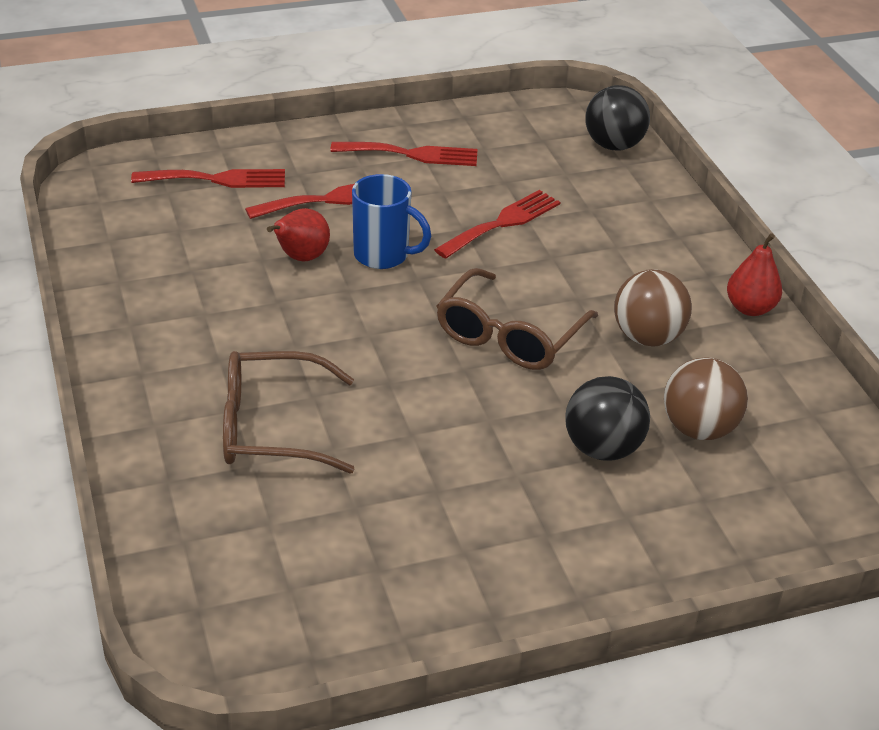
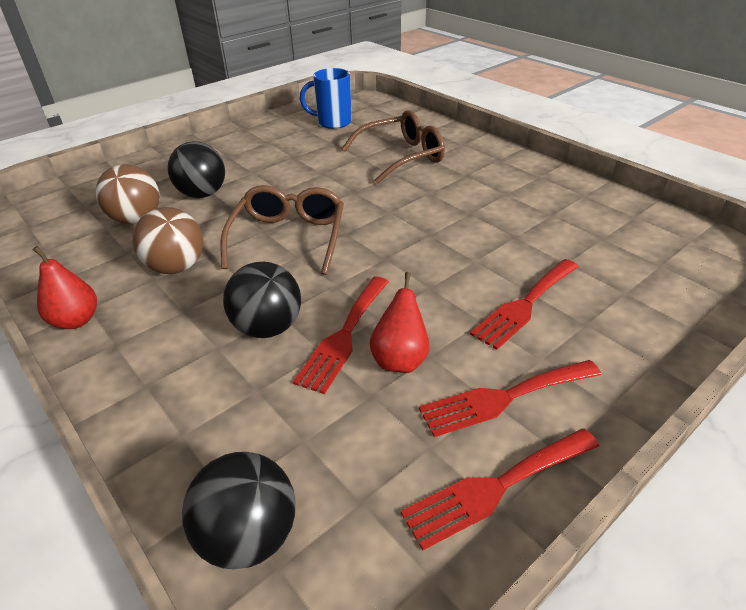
camera: 160 degrees right, 0 degrees up
(217, 179) = (642, 291): red fork -> red fork (496, 487)
(301, 258) = (488, 245): red pear -> red pear (400, 359)
(383, 256) = (427, 267): blue mug -> blue mug (333, 122)
(566, 248) = (268, 328): none -> black ball

